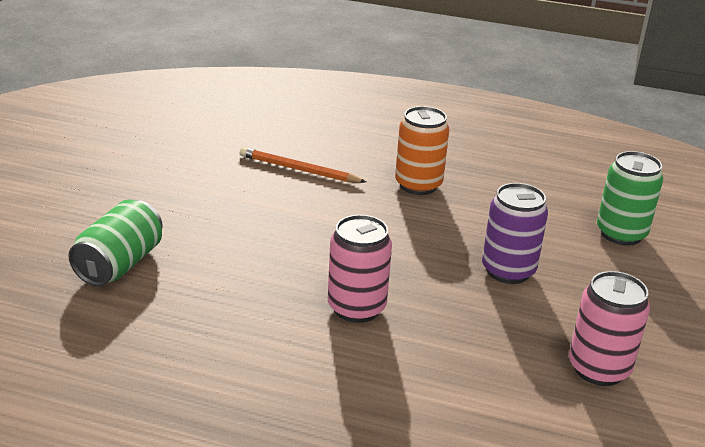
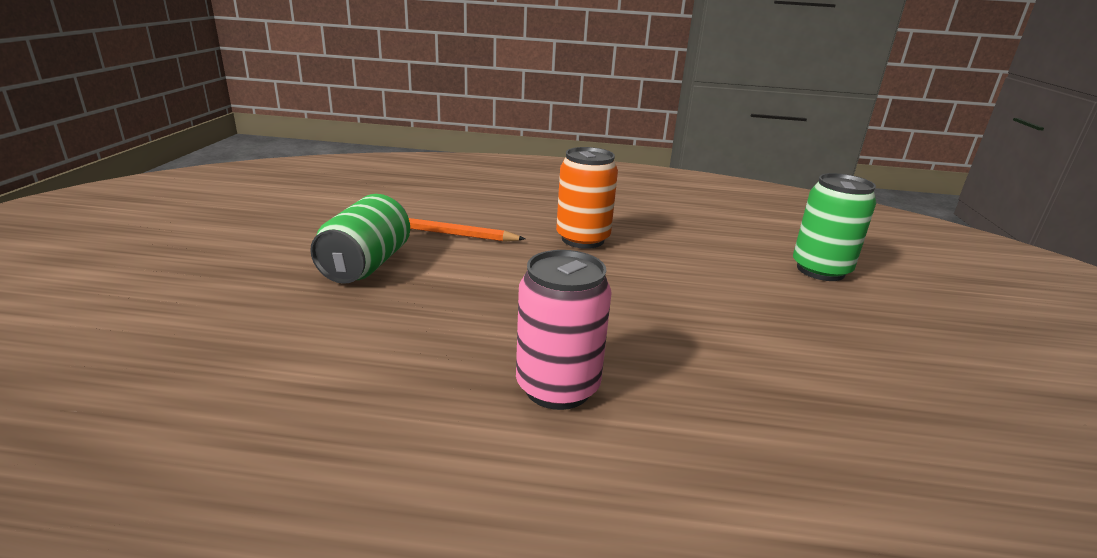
camera: 10 degrees left, 5 degrees down
(120, 264) = (200, 361): green can -> green can (366, 265)
(508, 271) = (726, 320): purple can -> none
(598, 369) = (919, 437): pink can -> none

